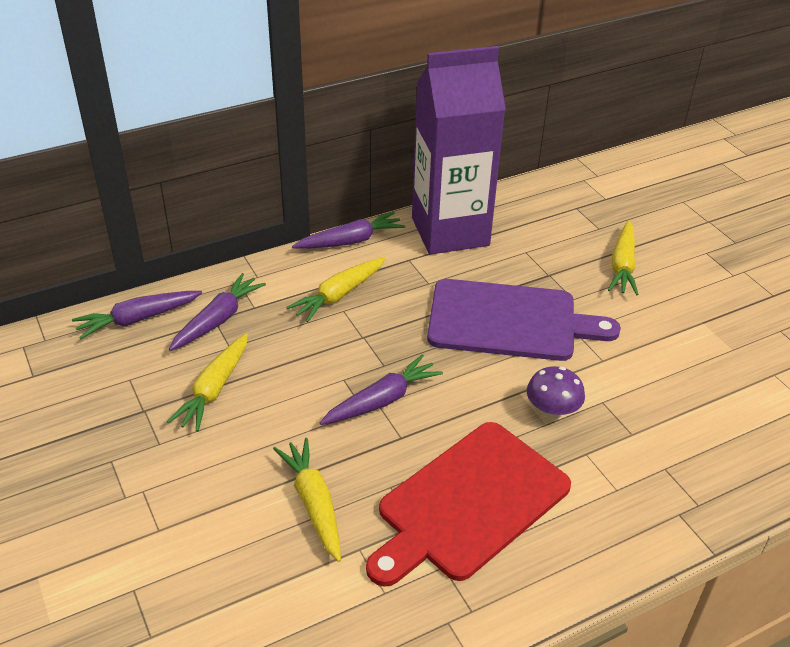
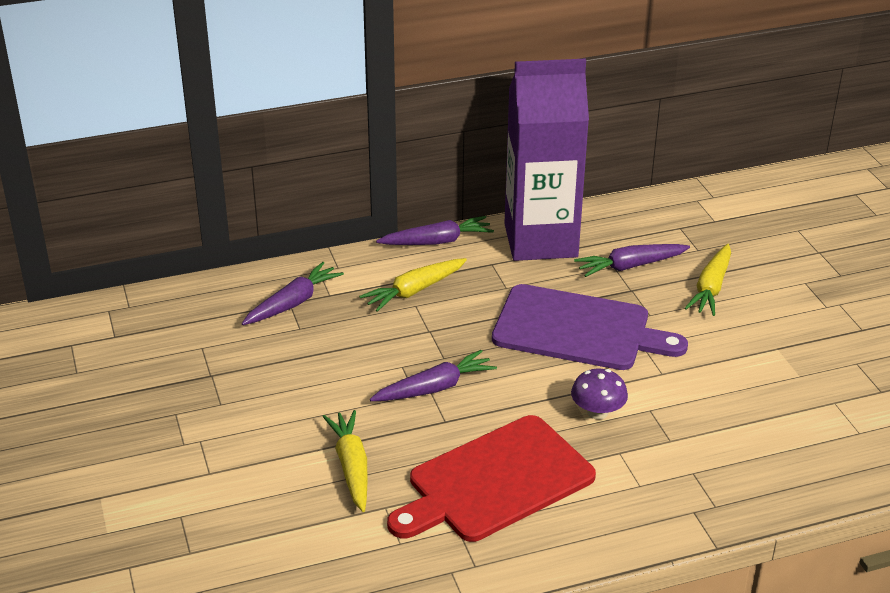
camera: 10 degrees right, 5 degrees down
(138, 319) = (217, 296): purple carrot -> purple carrot (630, 266)
(214, 389) = (279, 363): yellow carrot -> none

